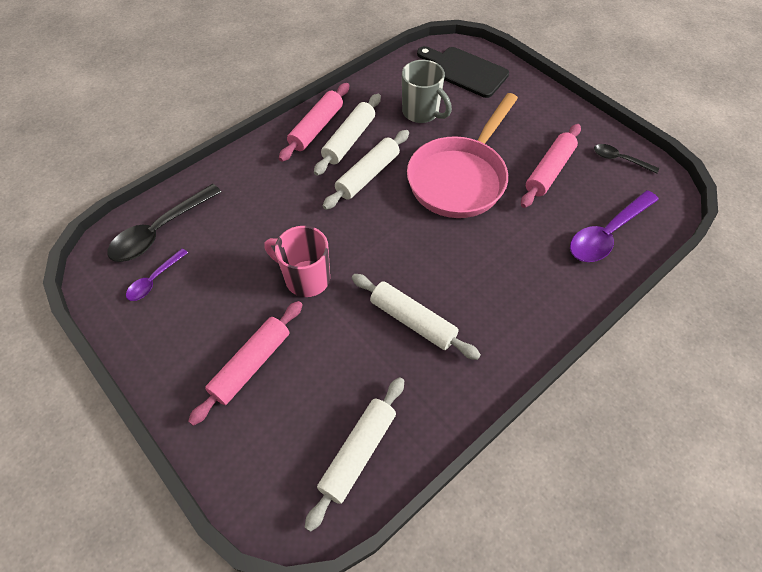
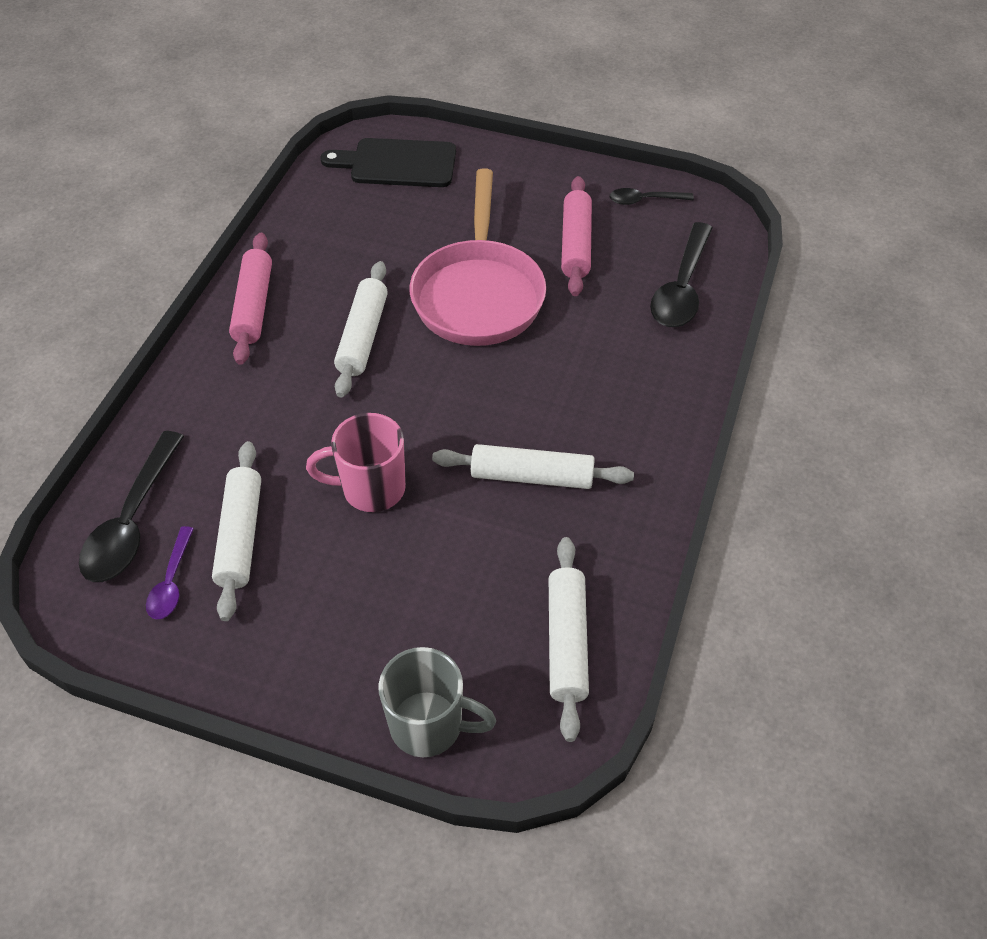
camera: 30 degrees left, 5 degrees down
(251, 365) = (374, 615): pink rolling pin -> none
(349, 140) = (308, 304): white rolling pin -> white rolling pin (240, 536)
(421, 112) = (378, 235): grey mug -> grey mug (429, 725)
(607, 234) = (681, 287): purple spoon -> black spoon

